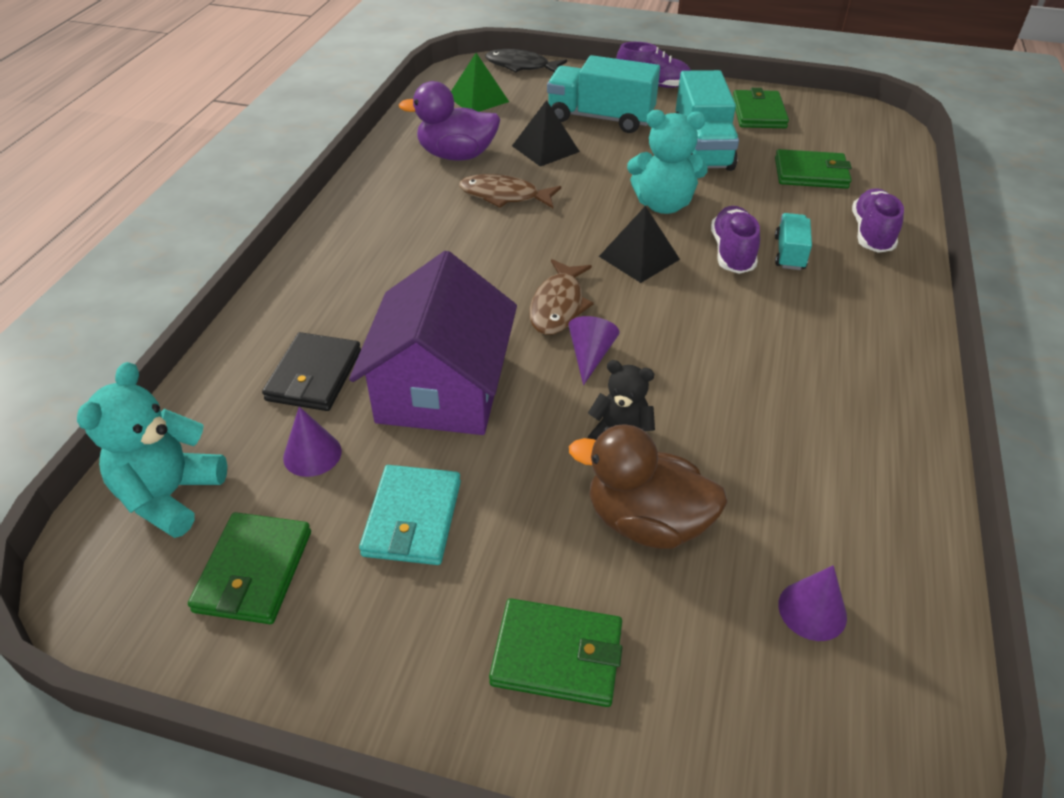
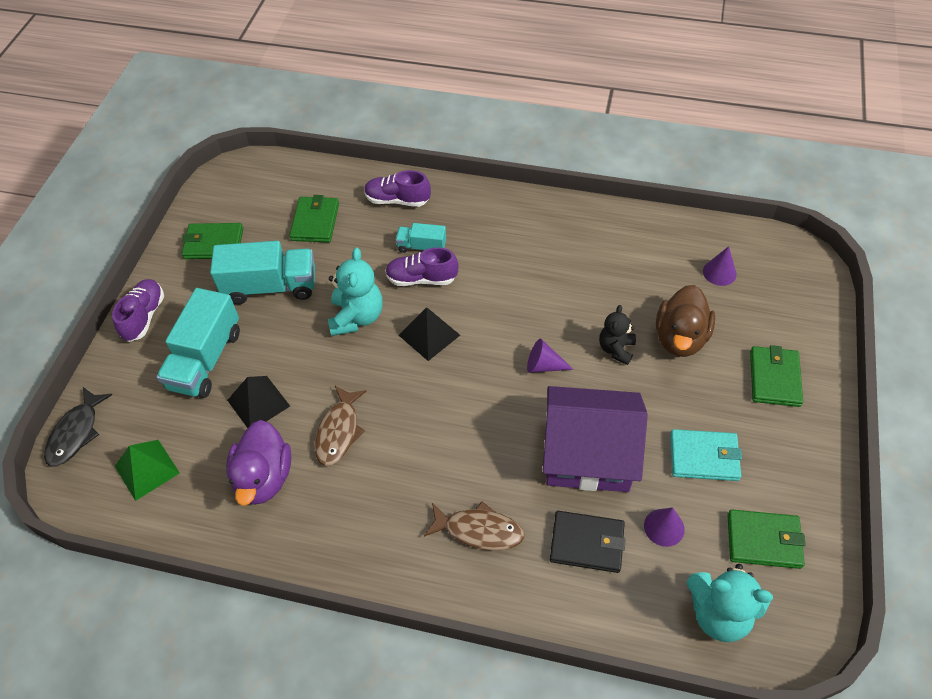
camera: 90 degrees left, 10 degrees up
(558, 306) = (491, 386): brown fish -> brown fish (479, 530)

